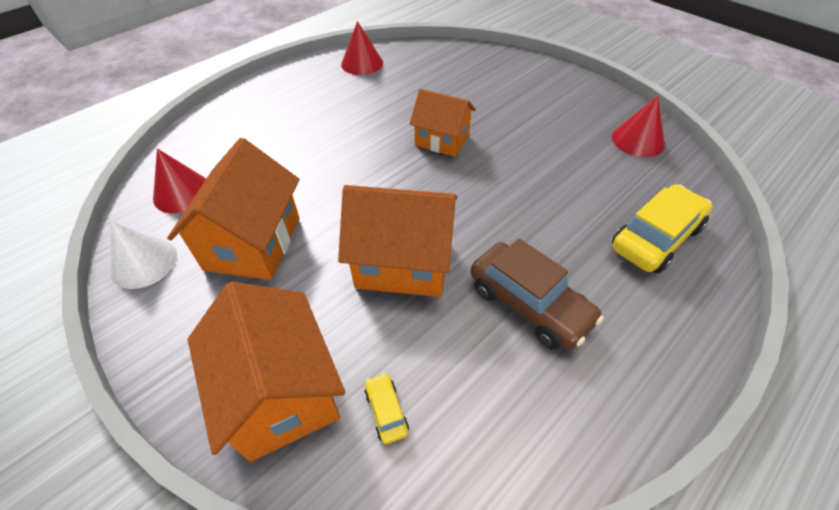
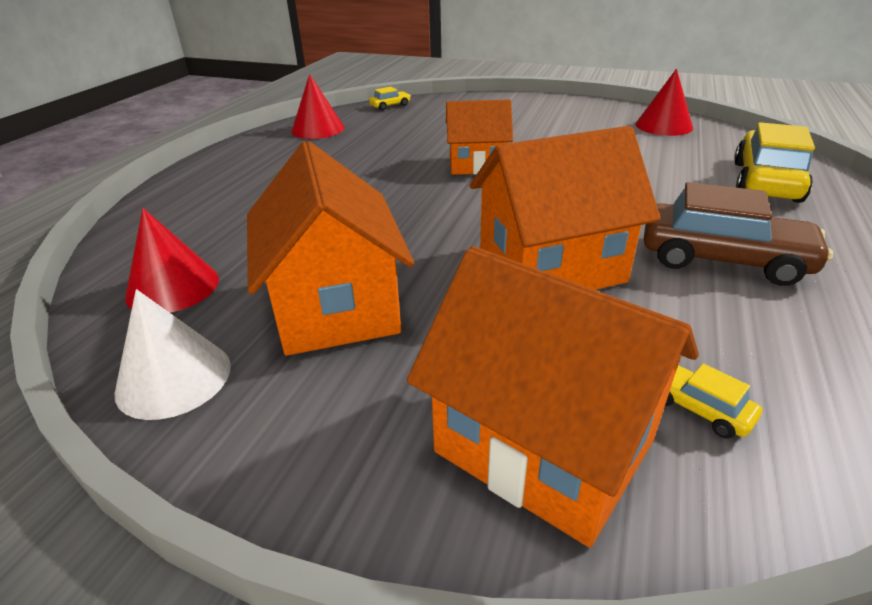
camera: 25 degrees left, 15 degrees down
(434, 49) = (390, 106): none -> yellow car

